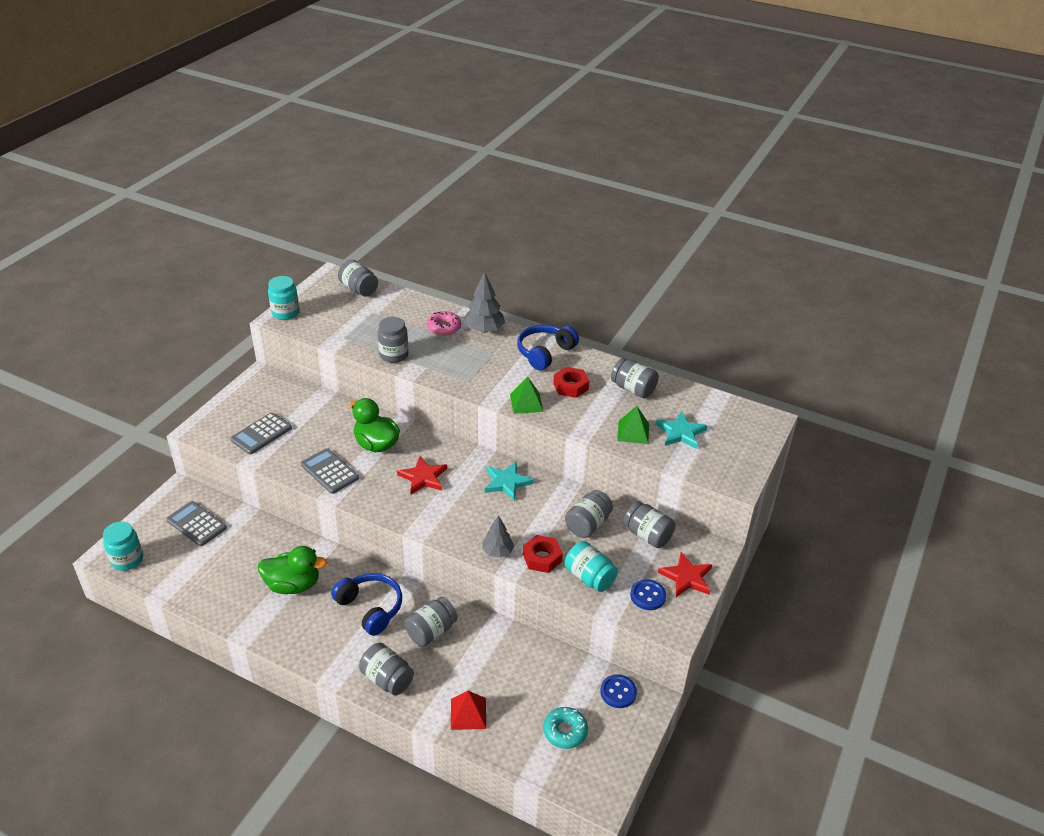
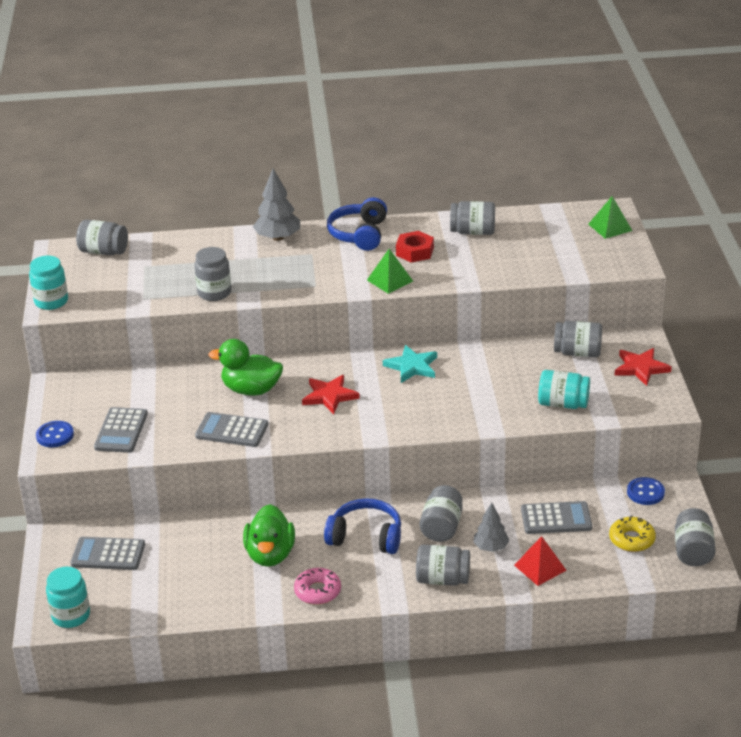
camera: 30 degrees left, 5 degrees down
(293, 585) = (270, 555): green duck -> green duck turned 120 degrees clockwise
(444, 327) = (235, 251): pink donut -> pink donut (317, 591)
(497, 551) = (464, 421): grey tree -> grey tree (491, 547)
(523, 675) = (556, 518): none -> grey calculator
(542, 558) = (507, 408): red nut -> none
(565, 731) = (631, 539): turquoise donut -> yellow donut
(588, 524) = (519, 367): grey jar -> grey jar (693, 551)
(633, 432) = (510, 264): green pyramid -> green pyramid (610, 227)
(648, 596) = (624, 395): blue button -> blue button (55, 435)
(680, 433) = (550, 249): turquoise star -> none

